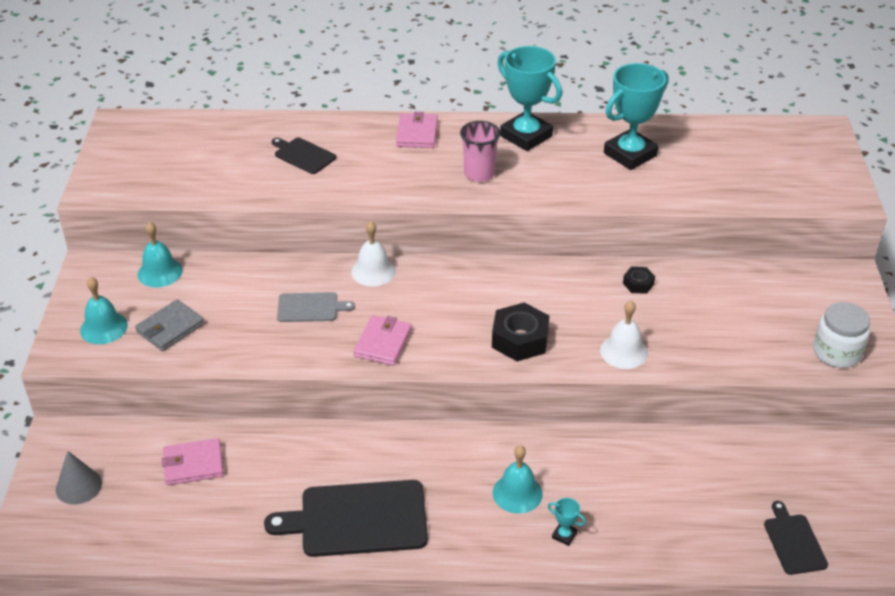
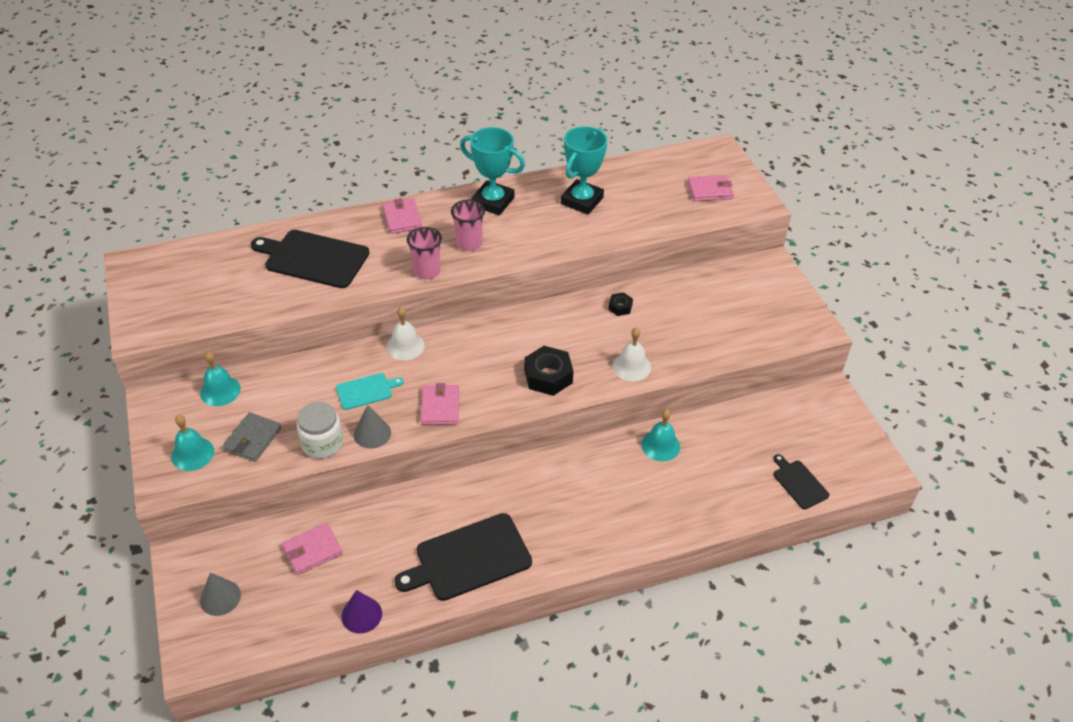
camera: 20 degrees left, 5 degrees up
(215, 546) = (361, 615): none -> purple cone
(297, 352) = (372, 433): none -> grey cone
(303, 155) = (313, 258): black cutting board -> black cutting board, size x1.89
(310, 307) = (366, 391): grey cutting board -> turquoise cutting board
(419, 193) = (427, 271): none -> pink cup
(517, 493) = (584, 501): turquoise bell -> turquoise bell (660, 445)
(564, 535) = (633, 525): turquoise trophy -> none
(792, 172) = (709, 190): none -> pink wallet
(837, 352) = (785, 328): white jar -> white jar (322, 443)

